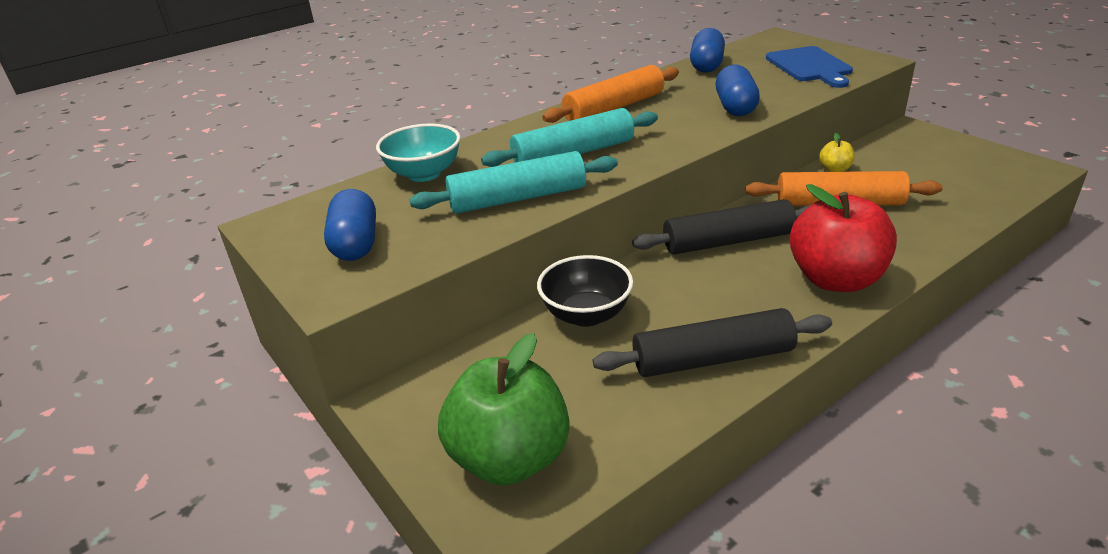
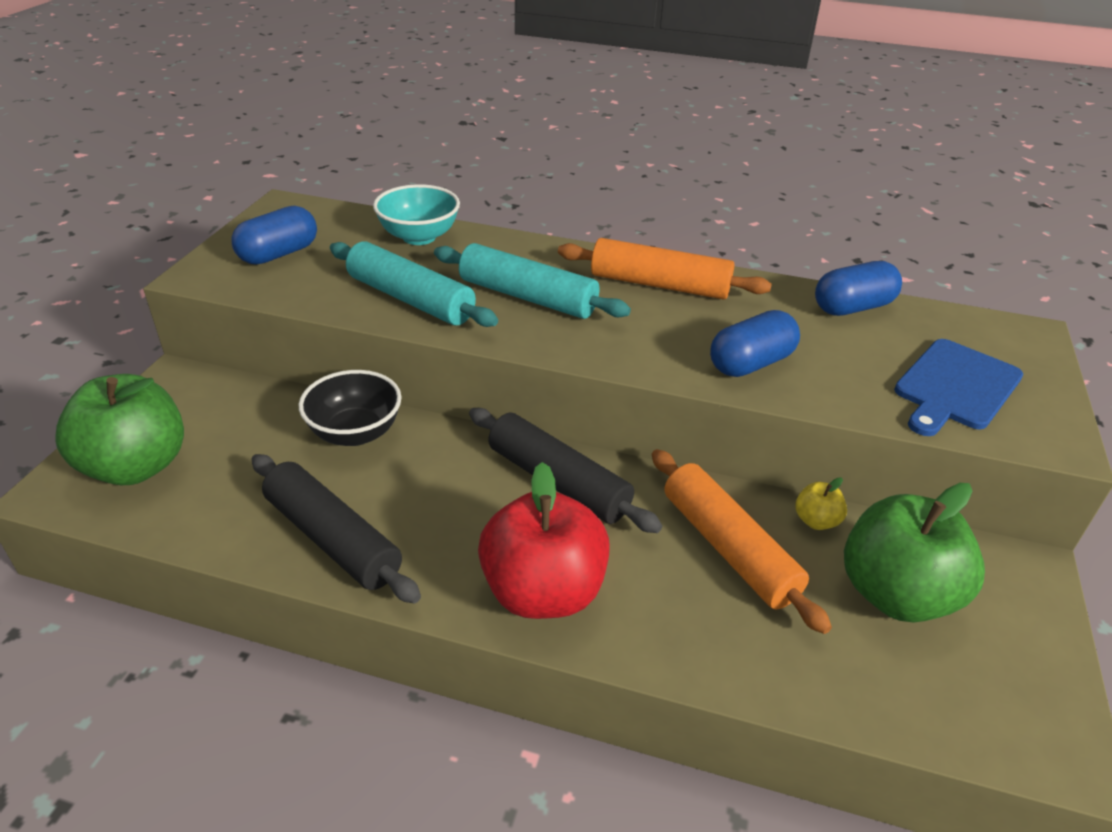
camera: 50 degrees right, 5 degrees up
(909, 168) = (896, 594): none -> green apple

